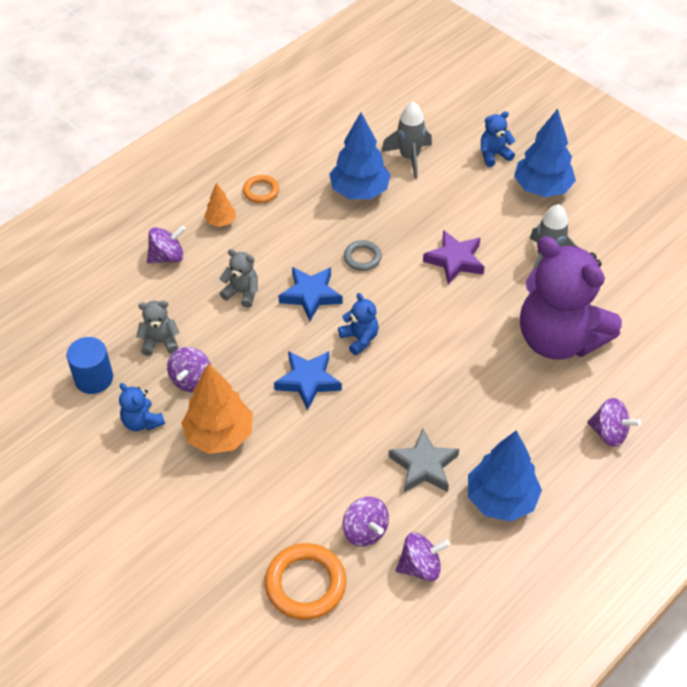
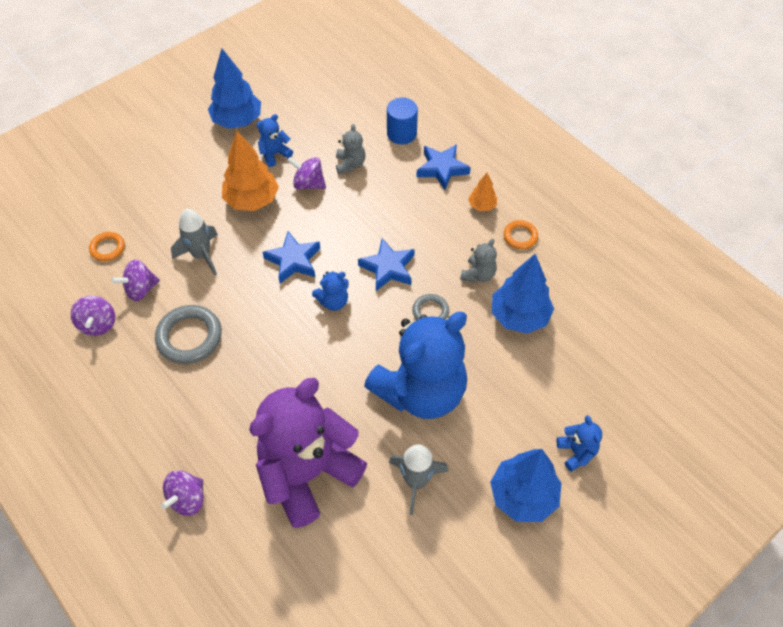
camera: 95 degrees right, 5 degrees up
(94, 378) = (320, 126): blue cylinder -> blue cylinder (401, 133)
(167, 257) = (442, 169): purple spinning top -> blue star
(242, 292) = (396, 218): grey teddy bear -> grey teddy bear (478, 274)
(305, 584) = (107, 248): orange ring -> orange ring, size x0.57
(409, 157) = (569, 366): grey rocket -> grey rocket (201, 255)
(423, 466) = (189, 337): grey star -> grey ring
(455, 260) = (421, 391): purple star -> blue teddy bear
(501, 499) = (142, 392): blue tree -> blue tree (237, 121)

